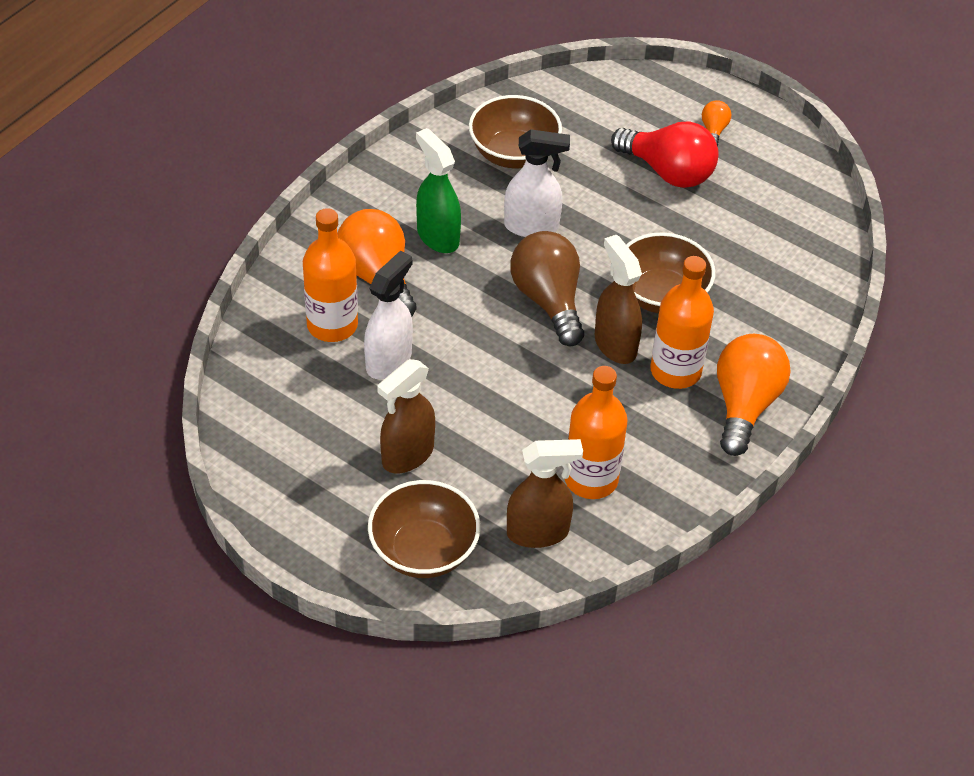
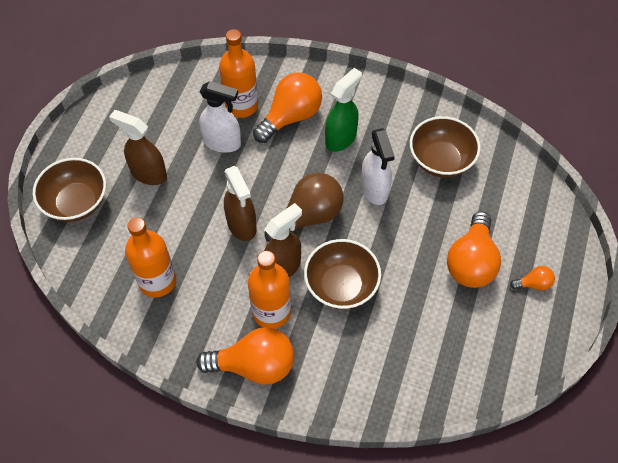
camera: 75 degrees right, 10 degrees up
(538, 532) = (105, 261): brown spray bottle -> brown spray bottle (242, 225)
(668, 172) = (471, 262): red light bulb -> orange light bulb

